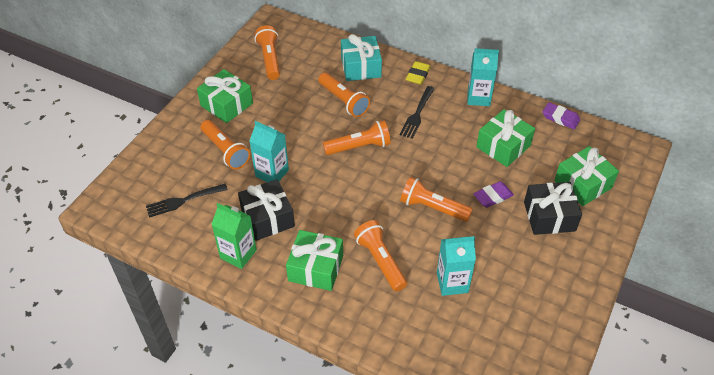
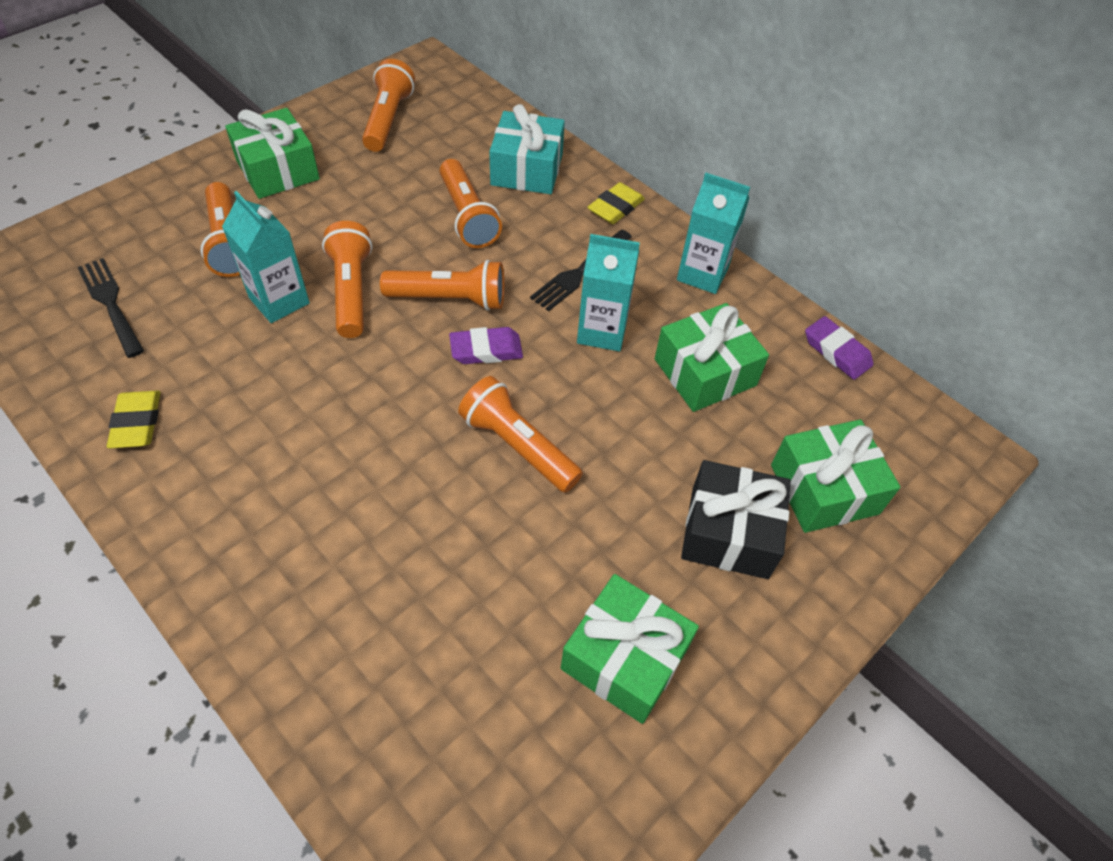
camera: 15 degrees right, 5 degrees up
(183, 200) = (111, 303): black fork -> black fork turned 60 degrees clockwise
(238, 254) = (137, 423): green carton -> yellow eraser
(267, 218) = (225, 375): black gift -> none
(316, 268) = (249, 491): green gift -> green gift (624, 658)
(380, 261) = (369, 516): orange flashlight -> orange flashlight (351, 291)
(452, 282) = (477, 604): turquoise carton -> turquoise carton (602, 331)
(493, 196) = (639, 459): purple eraser -> purple eraser (486, 350)

